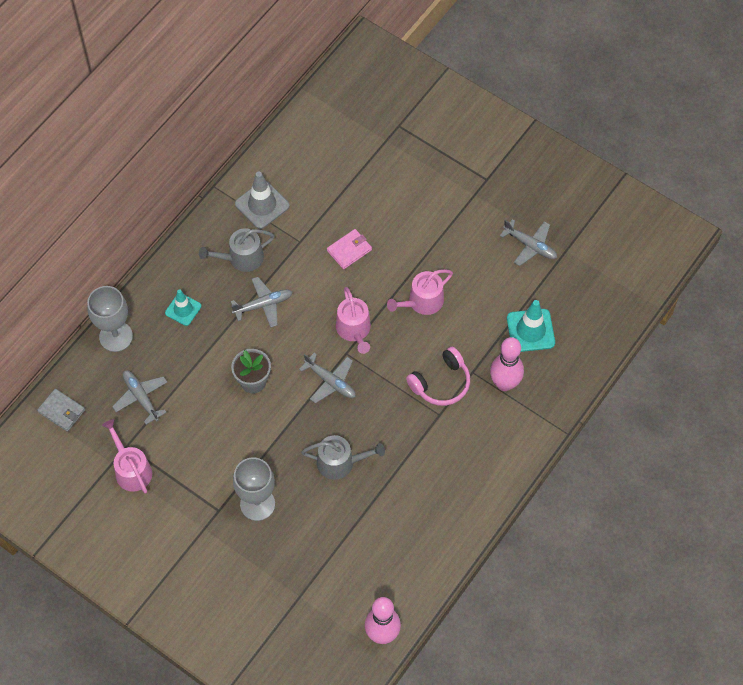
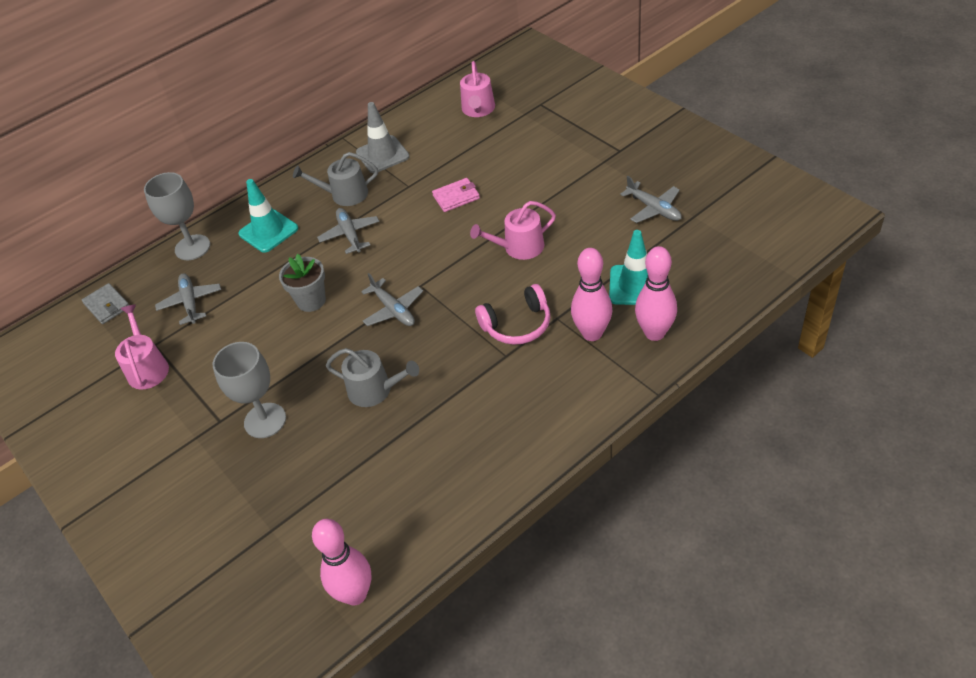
camera: 20 degrees right, 15 degrees down
(183, 309) = (268, 231): turquoise traffic cone -> turquoise traffic cone, size x1.52
(263, 305) = (350, 235): grey plane -> grey plane turned 105 degrees counterclockwise
(354, 330) = (436, 265): pink watering can -> pink watering can (478, 110)
(555, 376) = (654, 333): none -> pink bowling pin

